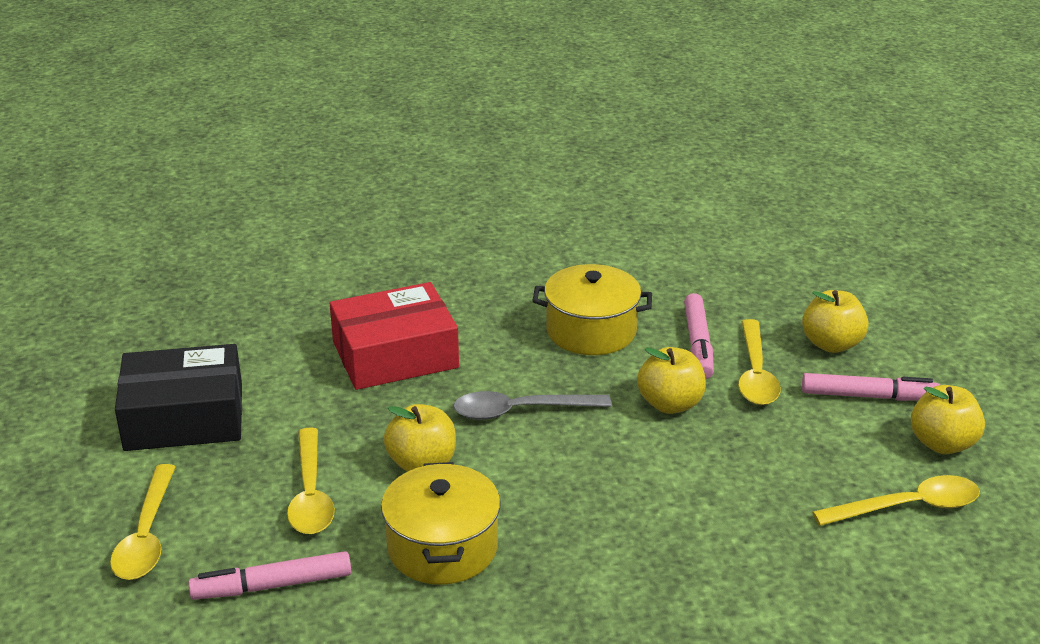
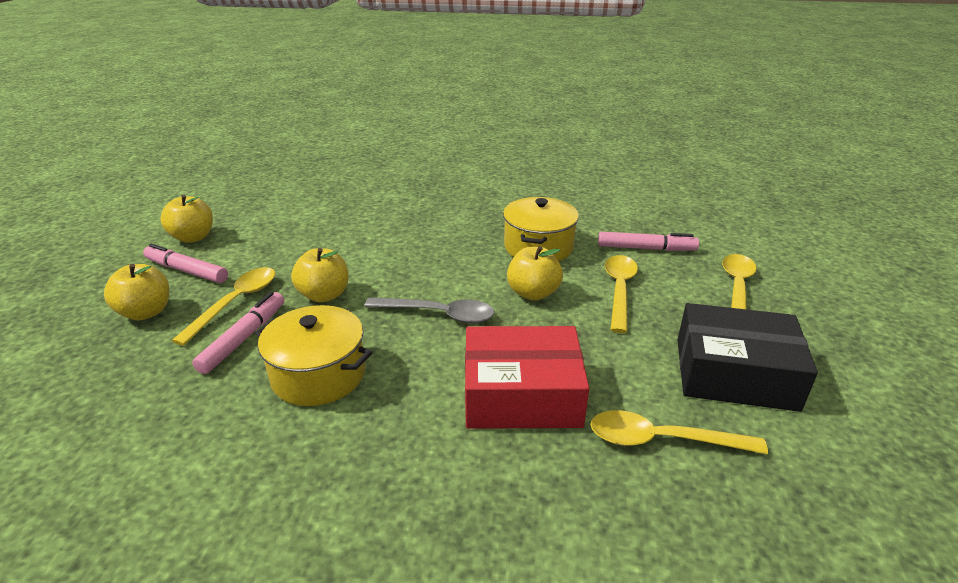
camera: 160 degrees left, 0 degrees up
(908, 507) = (263, 216): yellow spoon -> yellow spoon (662, 440)

